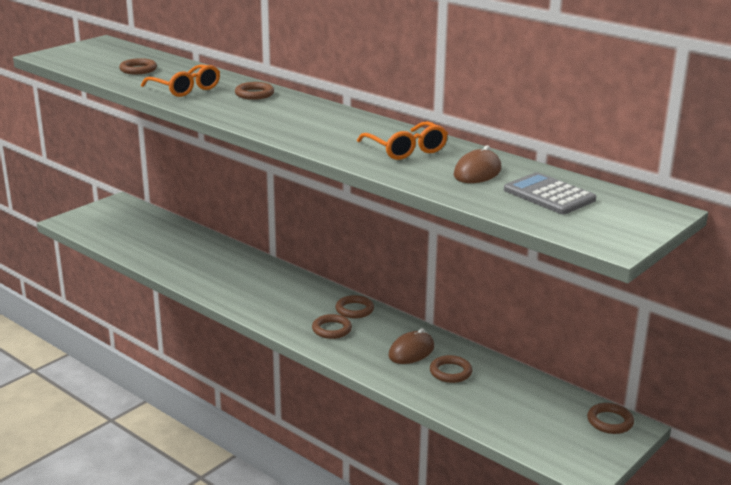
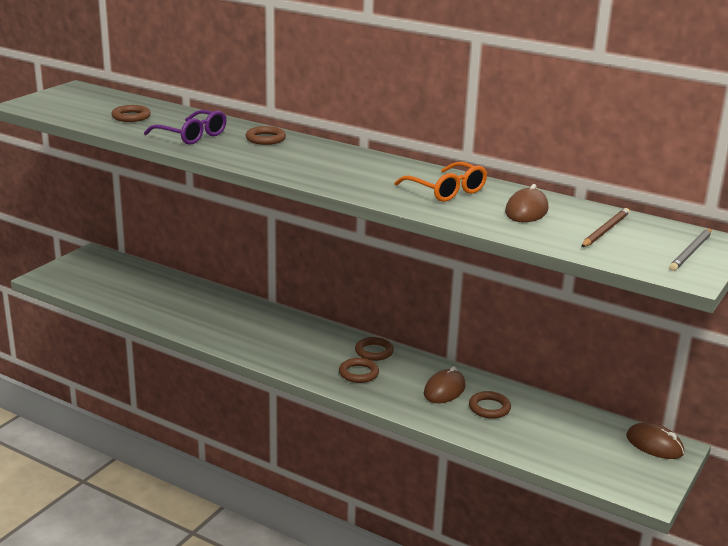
camera: 10 degrees left, 0 degrees up
(185, 89) = (192, 136): orange glasses -> purple glasses
(549, 195) = (605, 230): grey calculator -> brown pencil
(610, 421) = (654, 445): brown ring -> brown mouse
(629, 220) = (691, 252): none -> grey pencil

